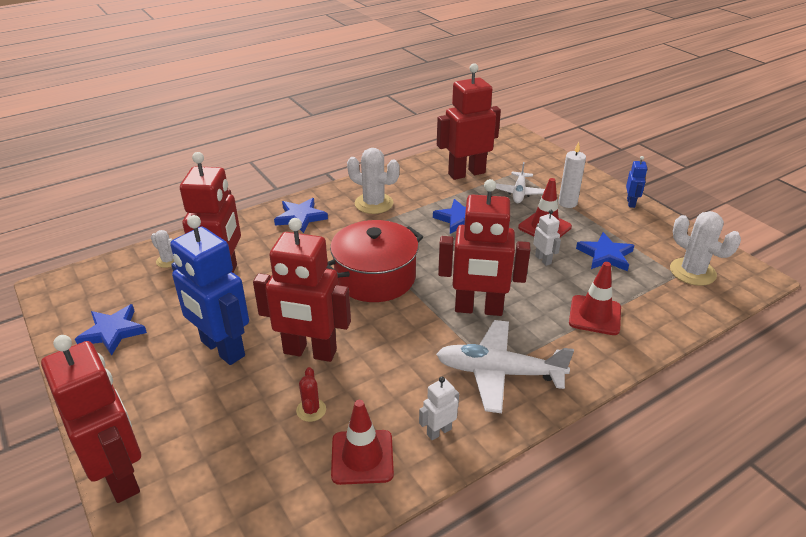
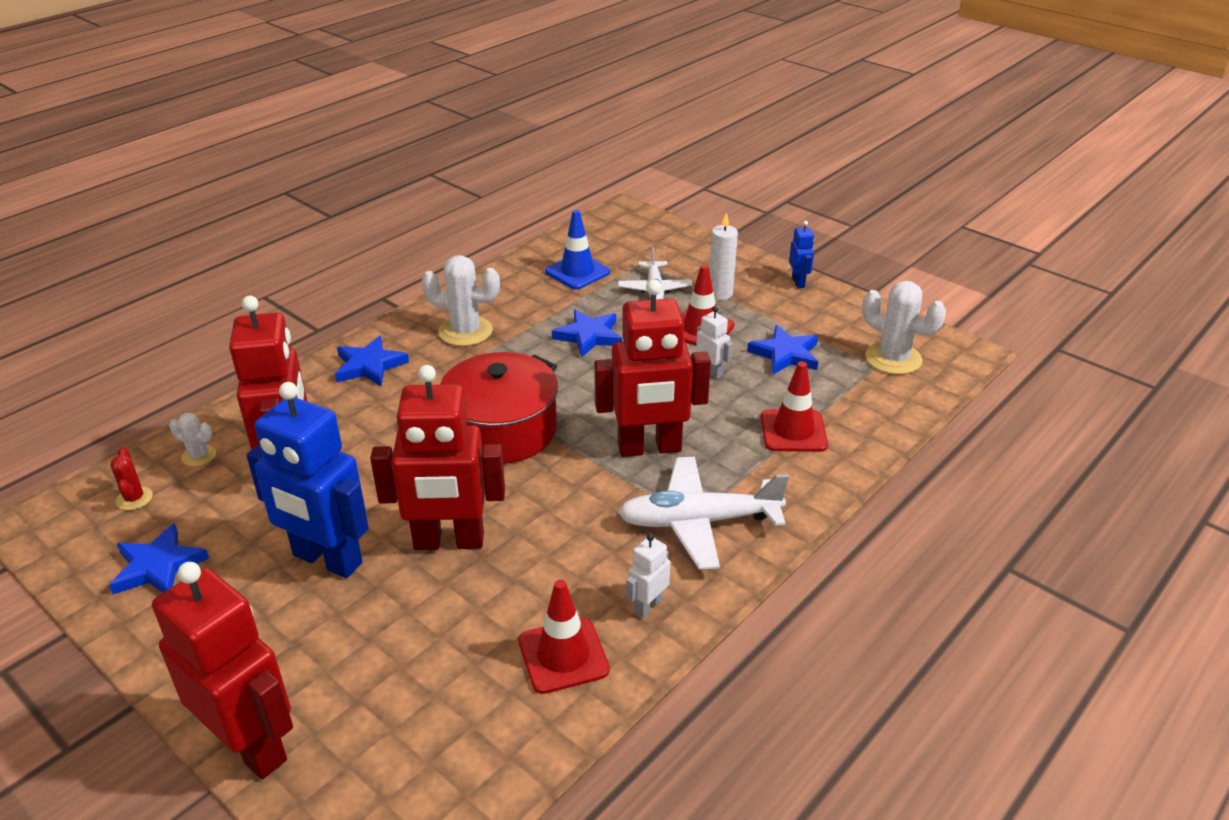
camera: 15 degrees left, 0 degrees up
(311, 410) = (477, 613): red cactus -> red cactus (134, 498)
(466, 173) = (577, 272): red robot -> blue traffic cone

